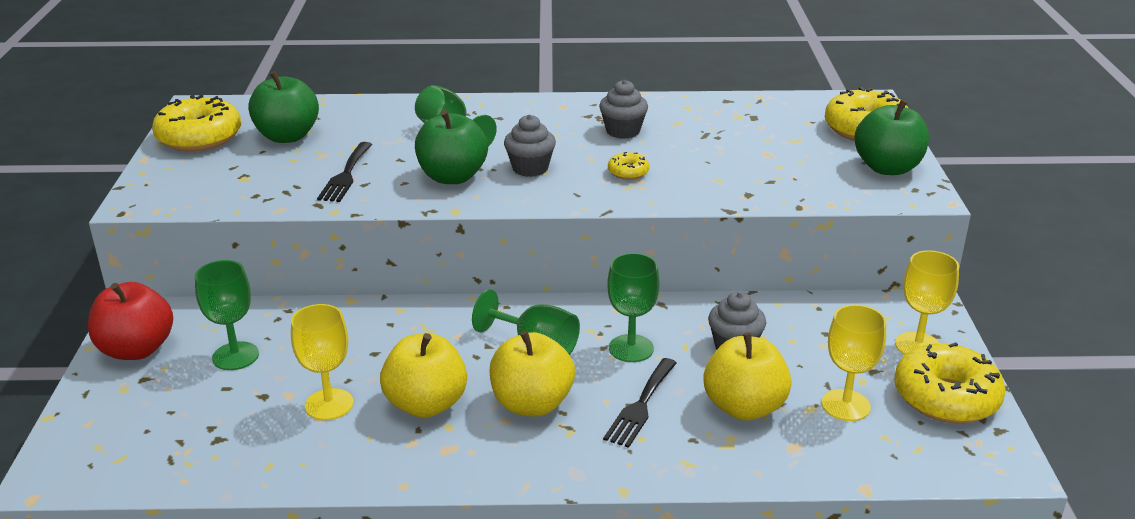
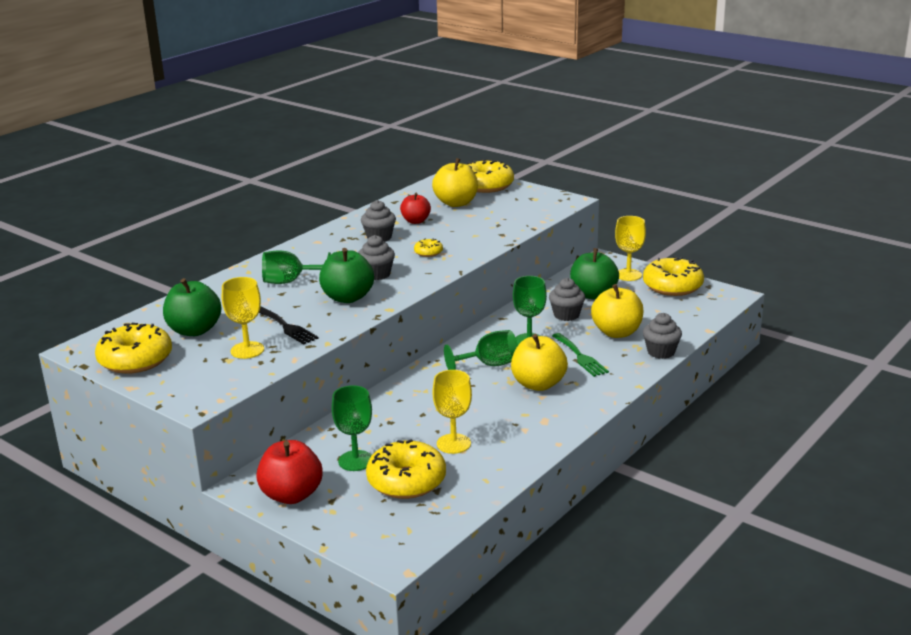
camera: 50 degrees left, 5 degrees down
(220, 409) = (406, 481): none -> yellow donut
(426, 404) = (496, 414): yellow apple -> yellow apple (456, 203)
(640, 406) = (580, 357): black fork -> green fork
(697, 132) = (416, 221): none -> red apple
(741, 470) = (661, 352): none -> grey cupcake
(845, 405) = (648, 309): yellow goblet -> yellow goblet (247, 350)
(887, 168) = (531, 197): green apple -> green apple (593, 294)

